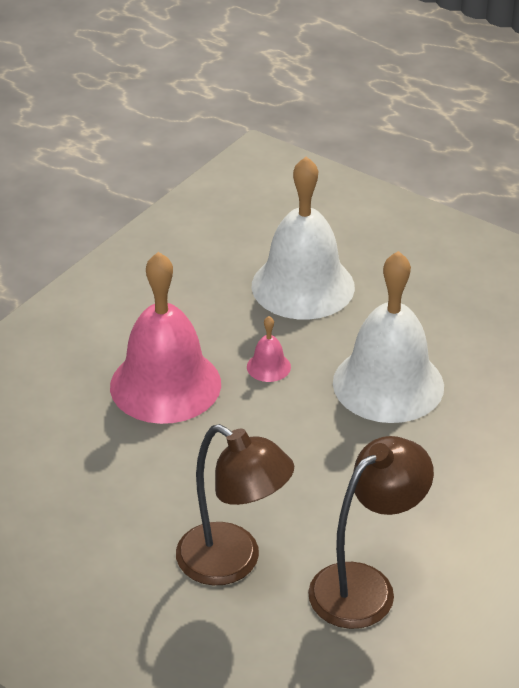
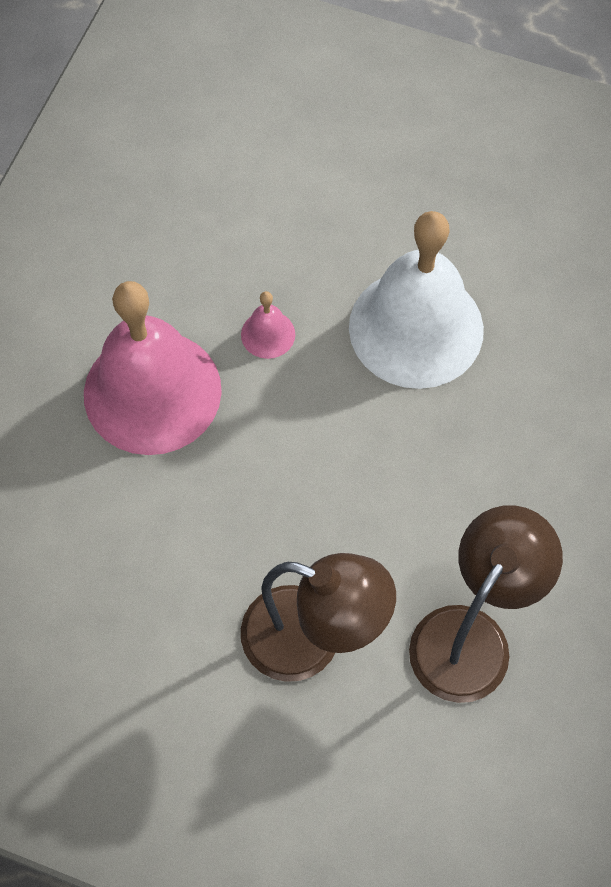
camera: 15 degrees left, 25 degrees up
(303, 286) = (272, 196): white bell -> none

